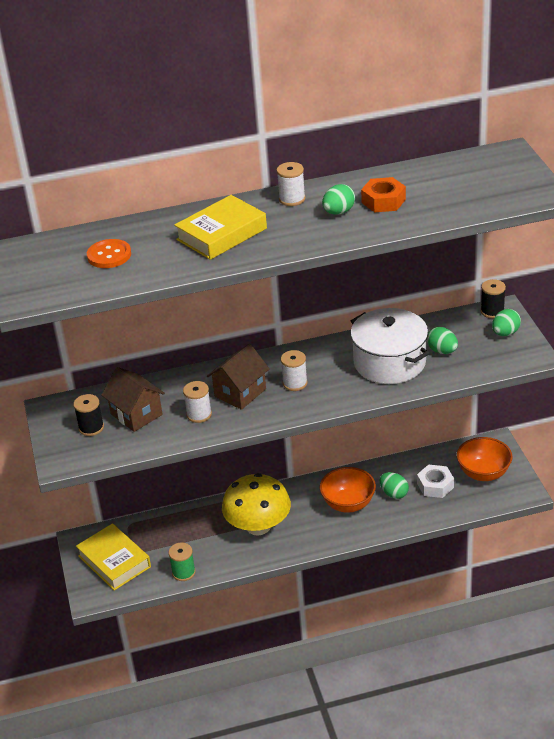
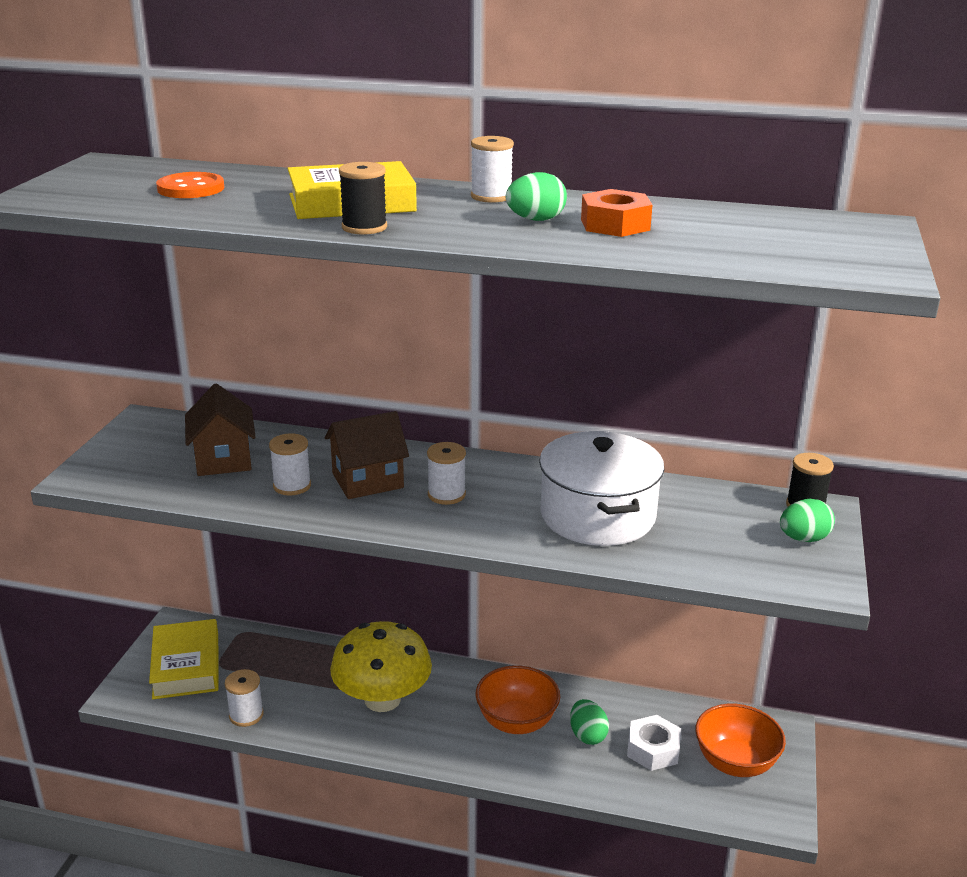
camera: 25 degrees right, 10 degrees down
(91, 428) = (159, 454): black spool -> black spool (364, 227)
(183, 572) = (246, 715): green spool -> white spool
(442, 351) = (686, 528): green egg -> none

